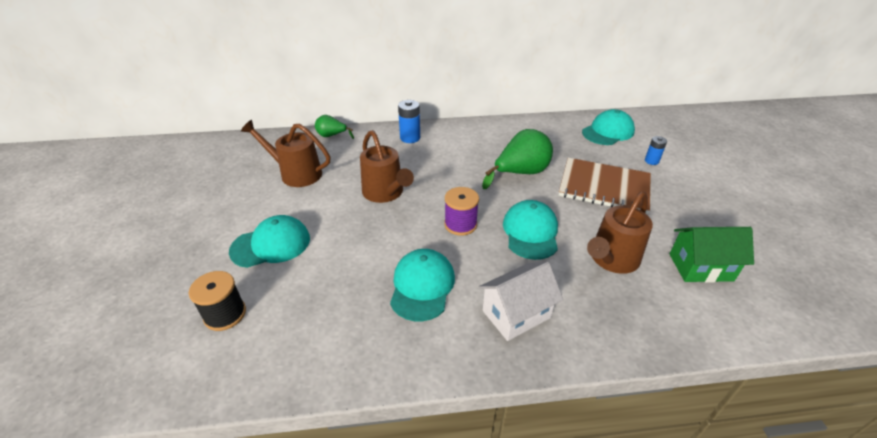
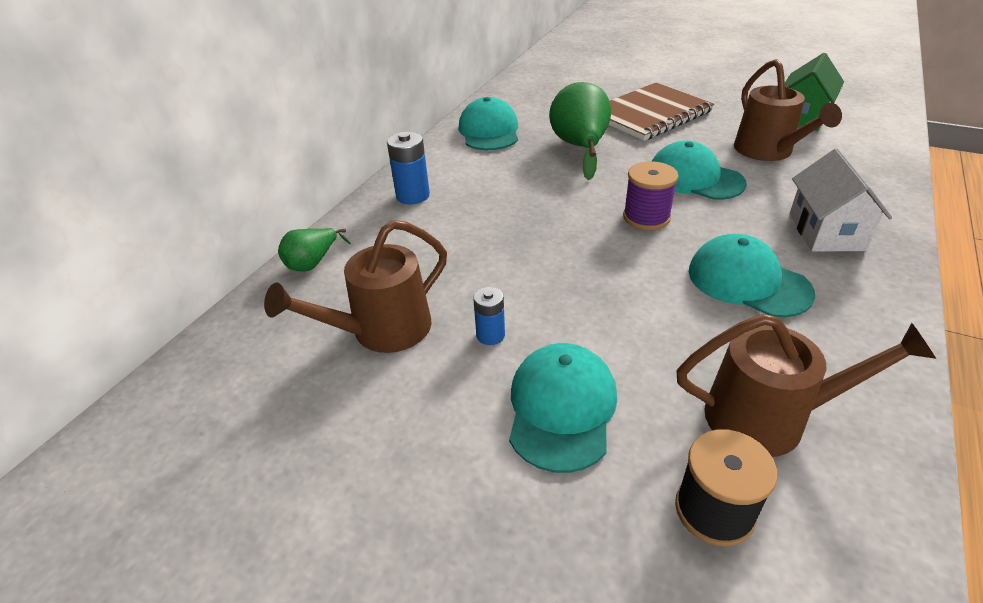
camera: 55 degrees left, 0 degrees up
(385, 193) = (527, 254): brown watering can -> brown watering can (769, 417)
(608, 132) = (555, 78): turquoise cap -> turquoise cap (489, 131)
(651, 161) = (628, 78): blue battery -> blue battery (490, 335)

